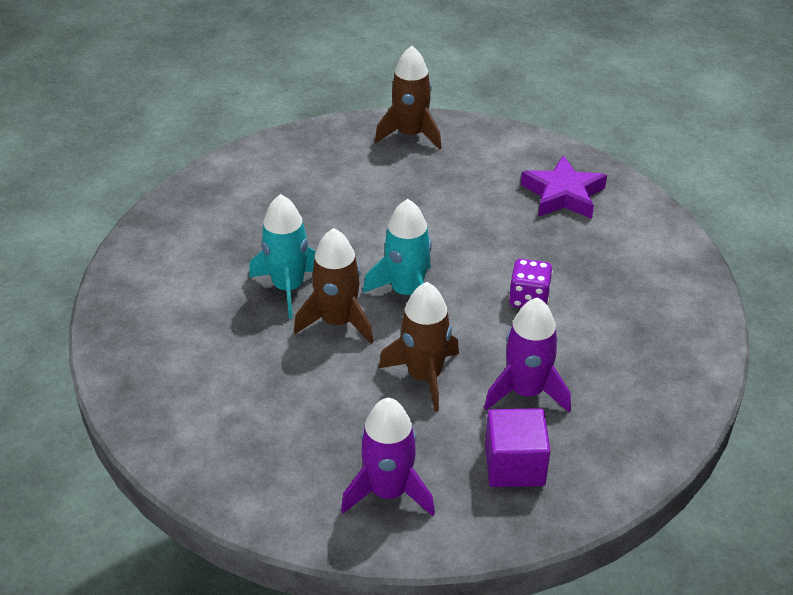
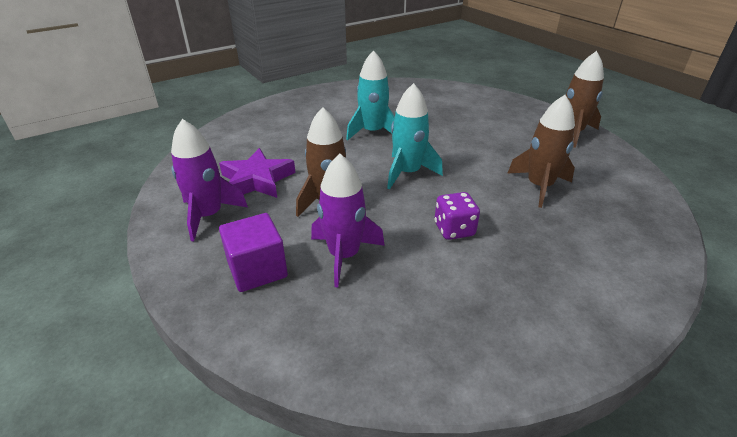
camera: 65 degrees right, 5 degrees down
(338, 322) = (356, 155): brown rocket -> brown rocket (539, 186)
(563, 195) = (604, 216): purple star -> purple star (257, 180)

